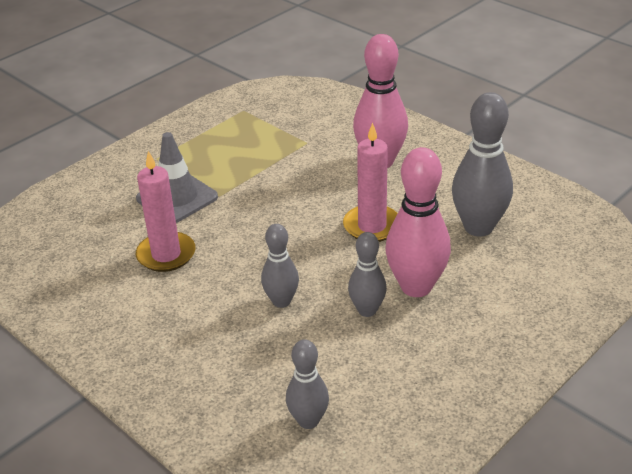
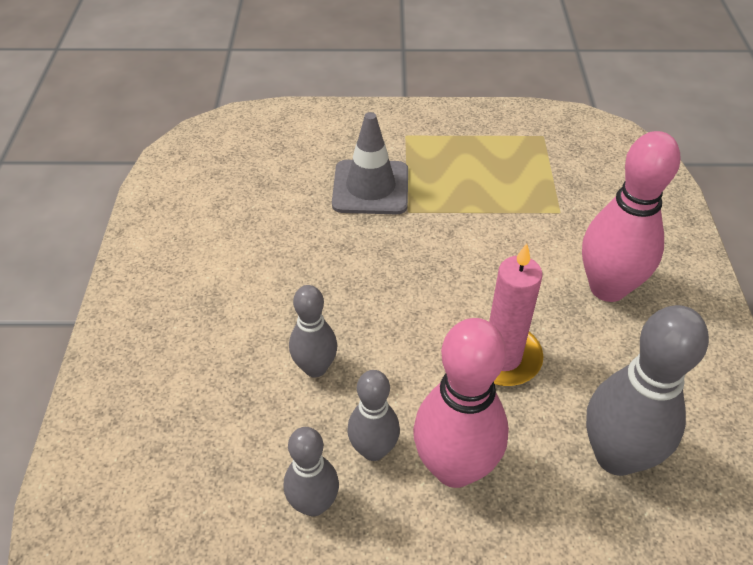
camera: 45 degrees right, 10 degrees up
(166, 254) = (291, 238): pink candle -> none
(308, 421) = (172, 519): grey bowling pin -> grey bowling pin (314, 504)

